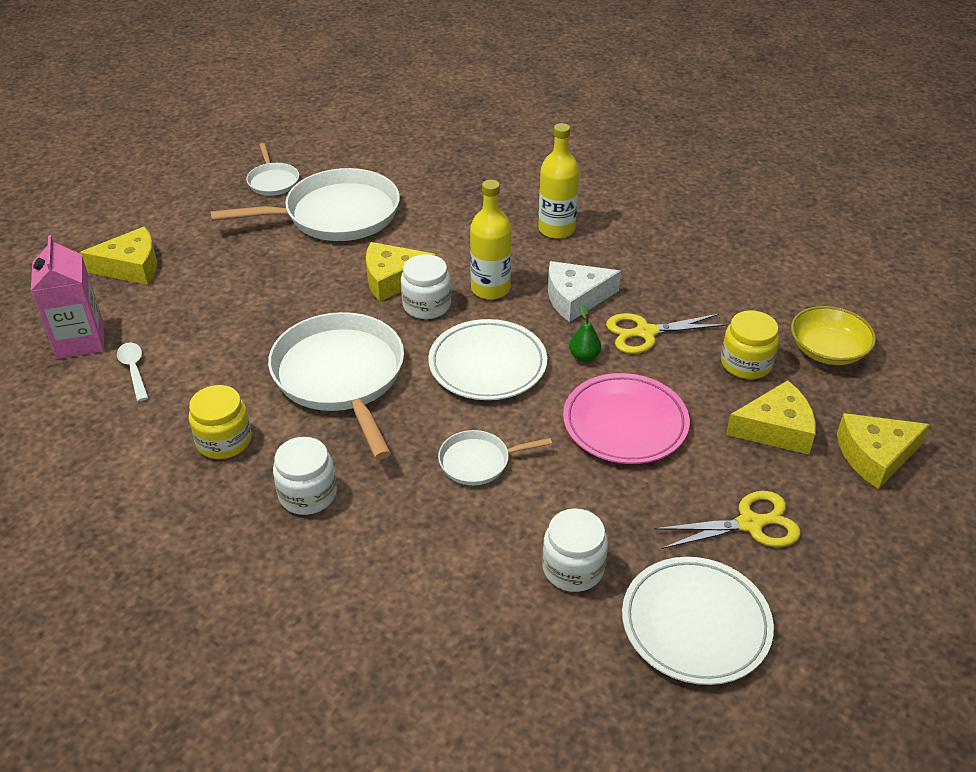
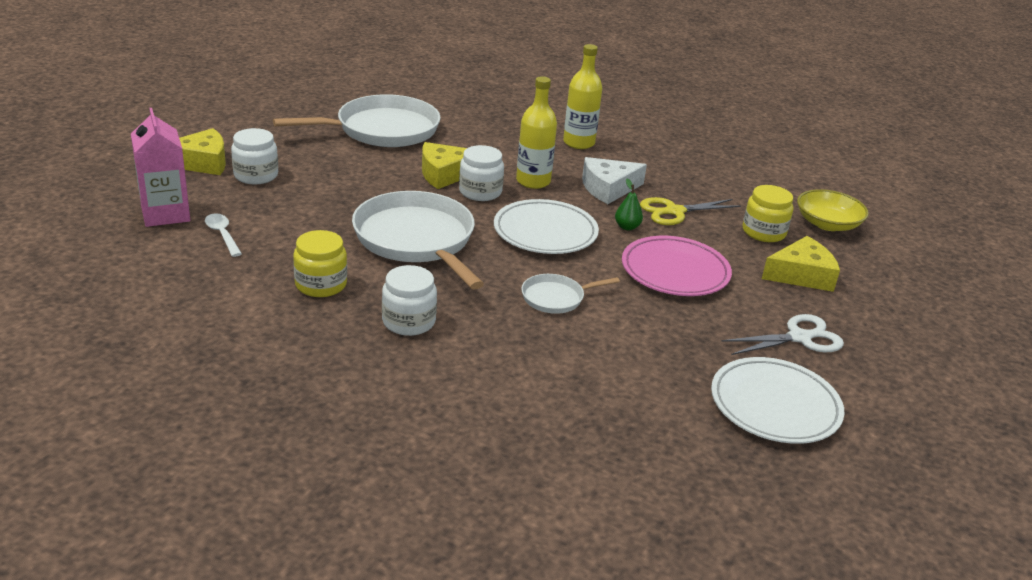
camera: 10 degrees left, 10 degrees down
(273, 181) = (319, 106): white pan -> none
(573, 568) = (659, 370): white jar -> white jar (256, 175)
(750, 524) = (800, 338): yellow scissors -> white scissors
(875, 456) = (887, 292): yellow cheese -> none

